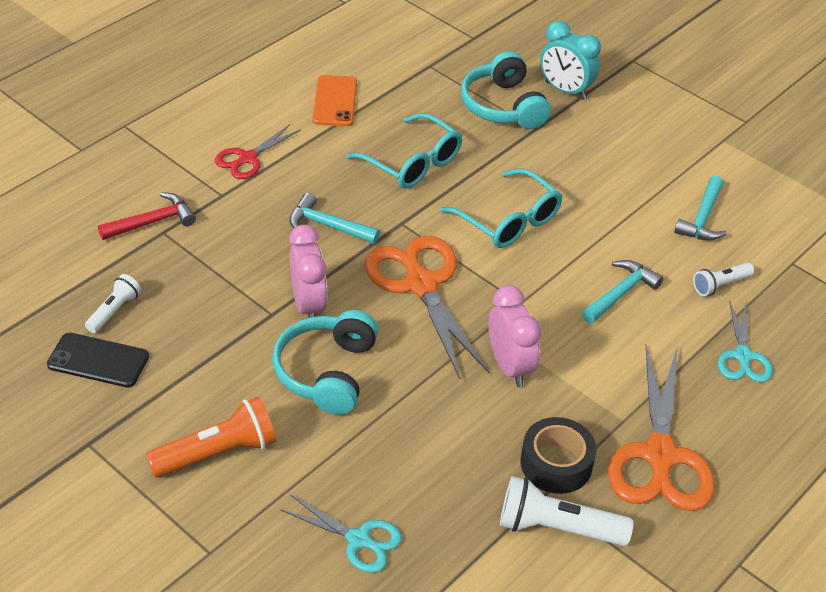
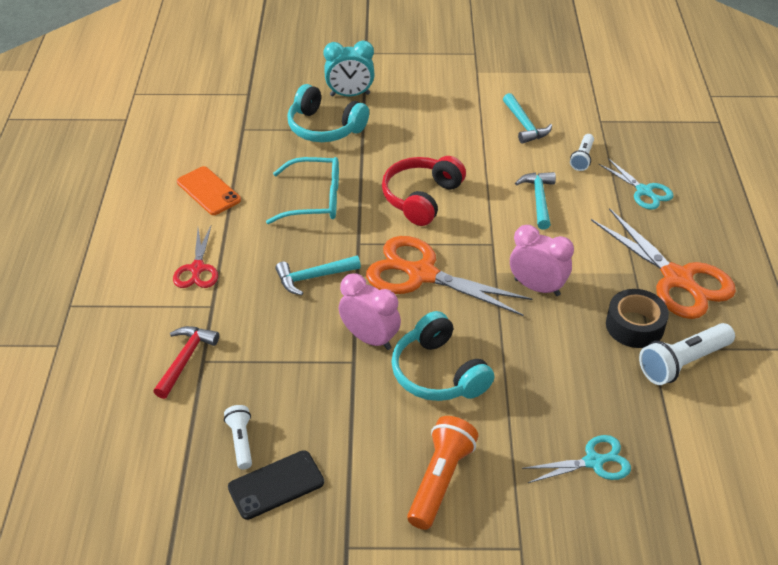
camera: 40 degrees left, 0 degrees up
(509, 221) = (421, 198): turquoise glasses -> red headphones

